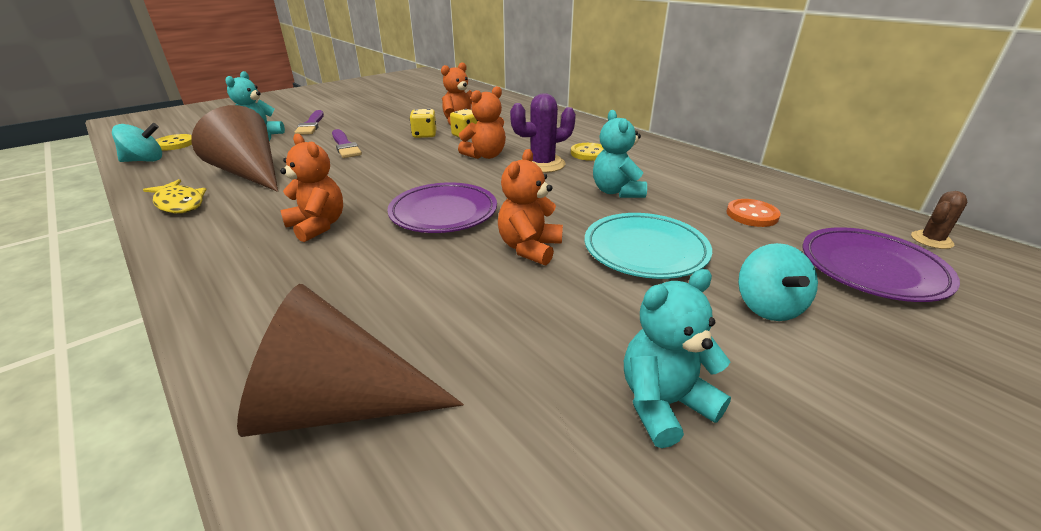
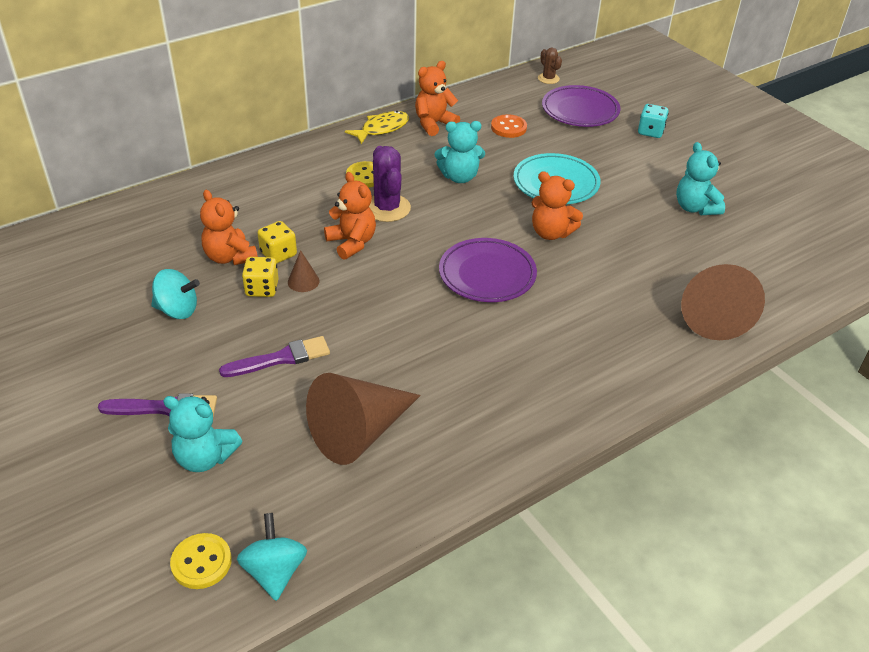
camera: 85 degrees left, 10 degrees up
(180, 203) = (439, 473): yellow fish -> yellow fish (382, 129)
(318, 226) = (505, 351): orange teddy bear -> orange teddy bear (434, 124)
(433, 145) = (303, 281): none -> brown cone
(767, 306) = (618, 156): turquoise spinning top -> turquoise spinning top (177, 310)
(898, 349) = (650, 132): none -> turquoise dice

